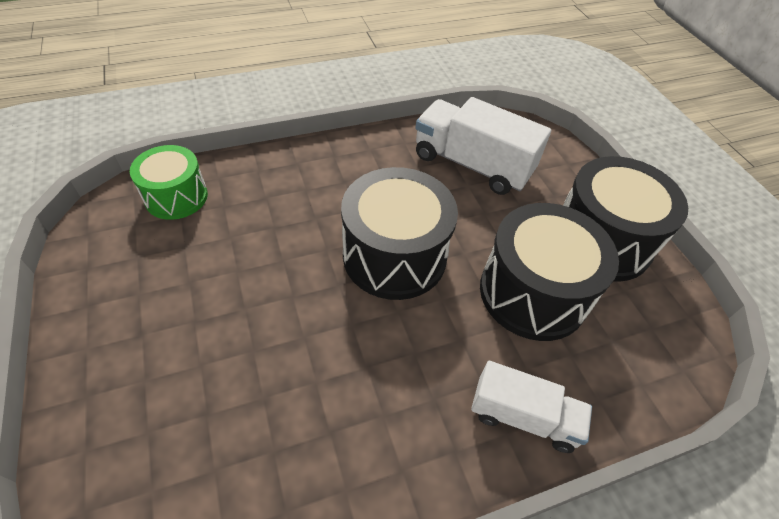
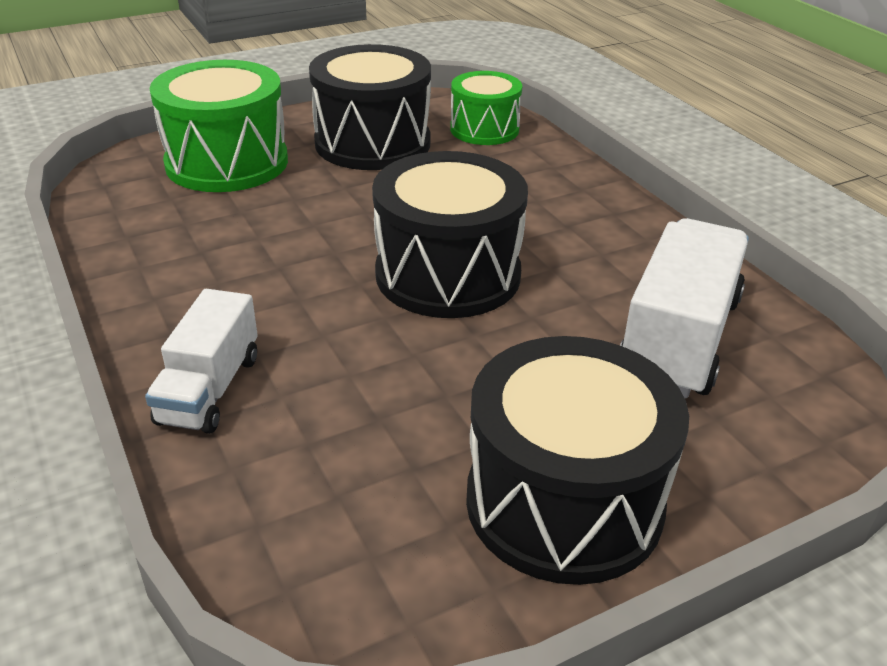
camera: 85 degrees right, 15 degrees down
(152, 413) = (227, 162): none -> green drum
(533, 292) = (416, 405): black drum -> black drum (372, 143)

